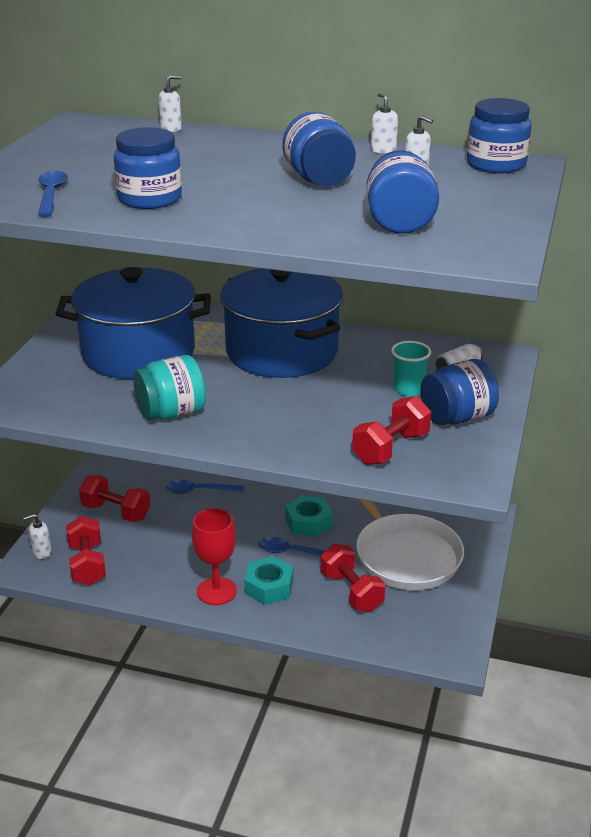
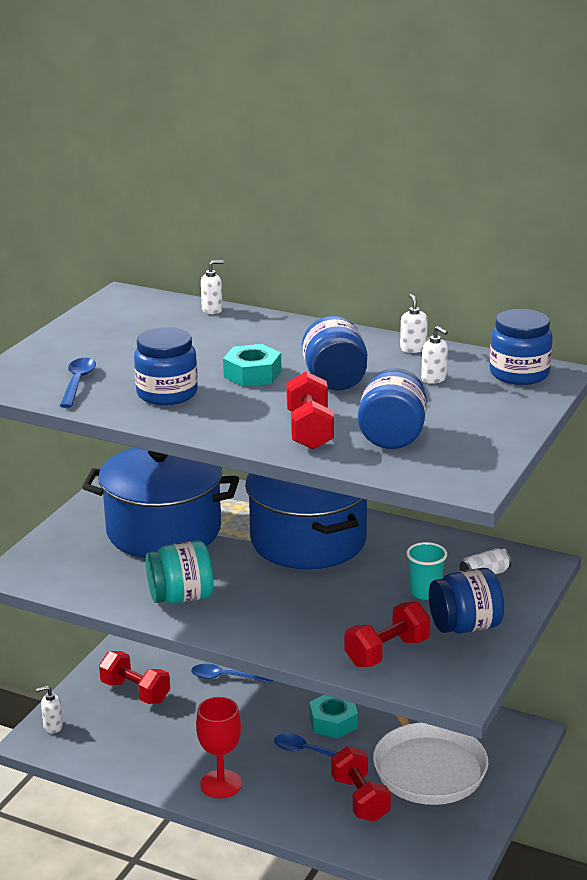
camera: 10 degrees right, 5 degrees down
(87, 564) = (96, 743): red dumbbell -> red dumbbell (309, 430)
(269, 587) = (275, 785): turquoise nut -> turquoise nut (252, 374)

